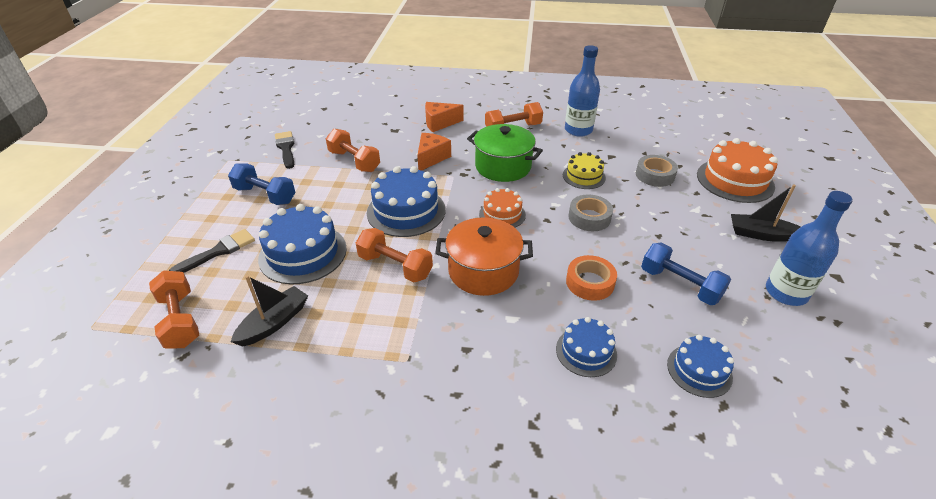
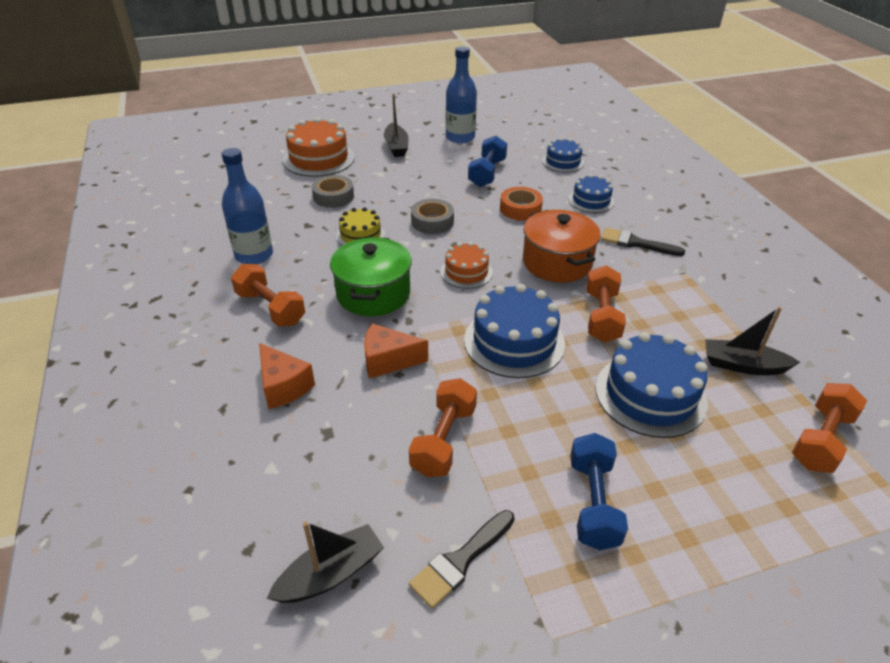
camera: 115 degrees left, 0 degrees up
(218, 251) = (723, 478): black brush -> black brush (636, 243)
(318, 118) = (330, 574): none -> black boat

